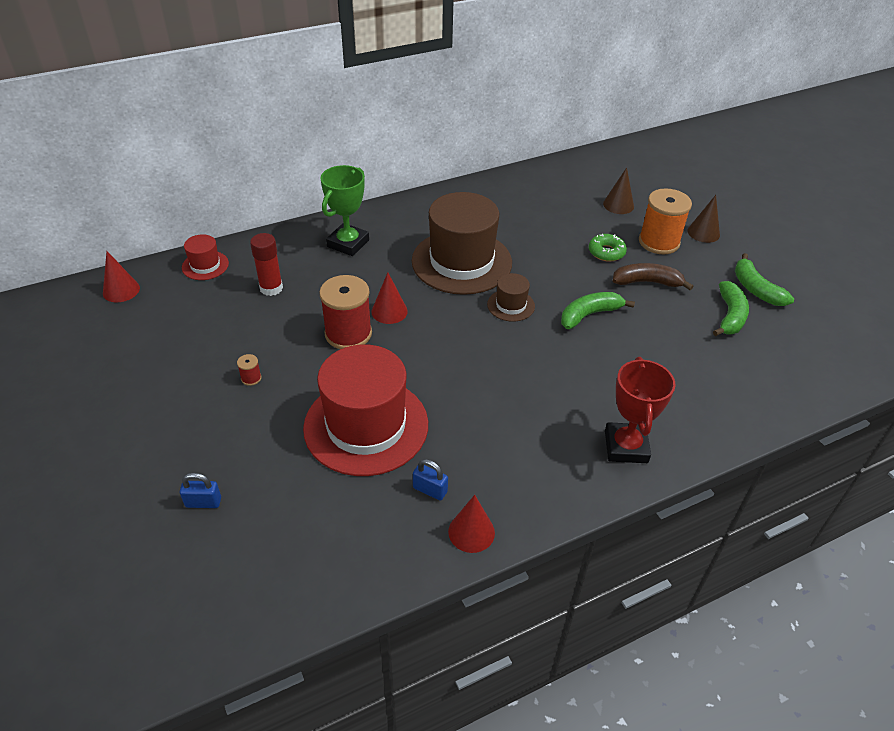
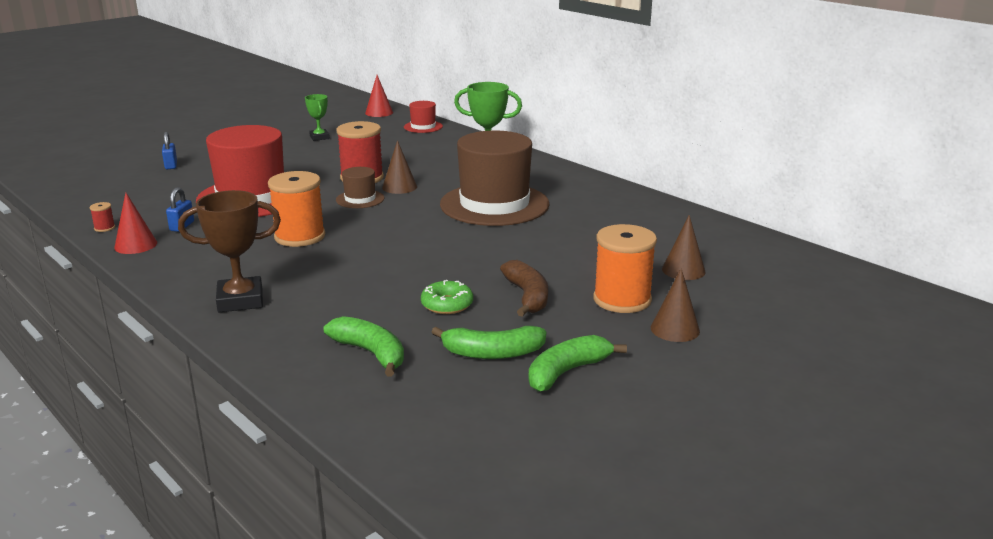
camera: 75 degrees right, 20 degrees down
(183, 351) = (319, 137): none -> green trophy
(251, 378) = (297, 158): red spool -> red spool (104, 228)
(271, 288) = (407, 148): red glue stick -> none
(389, 311) = (399, 187): red cone -> brown cone
(492, 395) = (300, 236): none -> orange spool
(511, 305) = (437, 231): brown hat -> brown hat (360, 199)
(589, 315) = (443, 269): green banana -> green banana (370, 353)
(606, 252) = (571, 270): green donut -> green donut (447, 304)
(626, 447) = (240, 300): red trophy -> brown trophy

